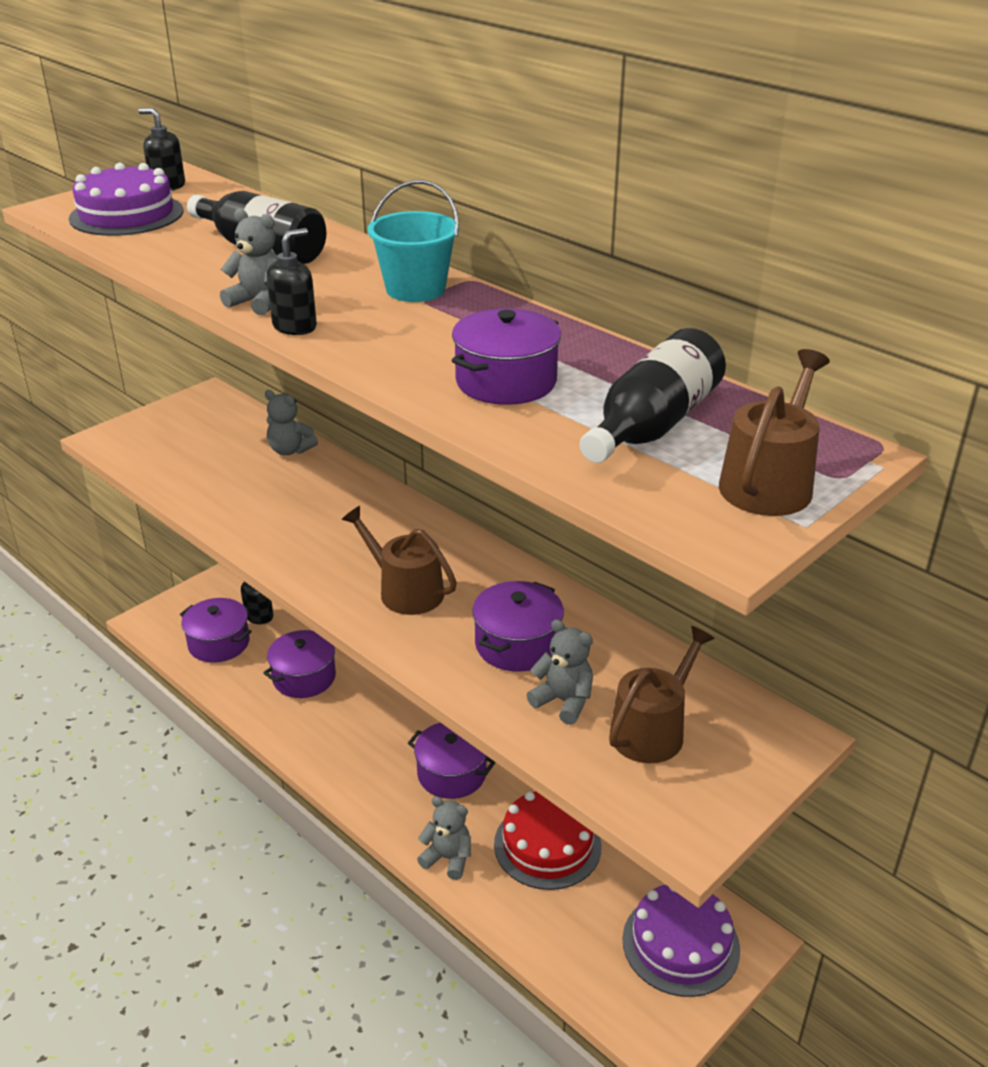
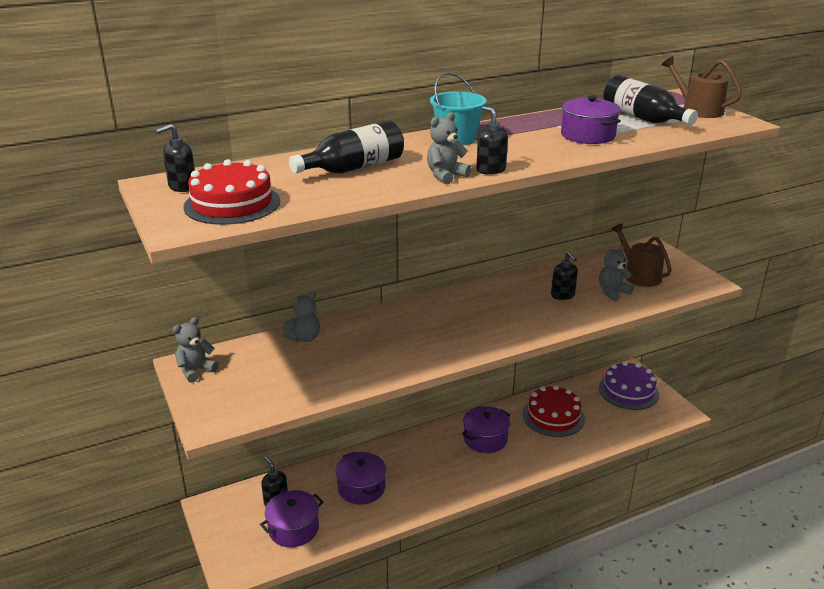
camera: 70 degrees left, 5 degrees down
(126, 215) = (232, 204): purple cake -> red cake
(405, 590) = (498, 320): brown watering can -> none
(448, 858) = (551, 455): grey teddy bear -> grey teddy bear (196, 370)
(517, 644) = (563, 295): purple pot -> black soap dispenser

